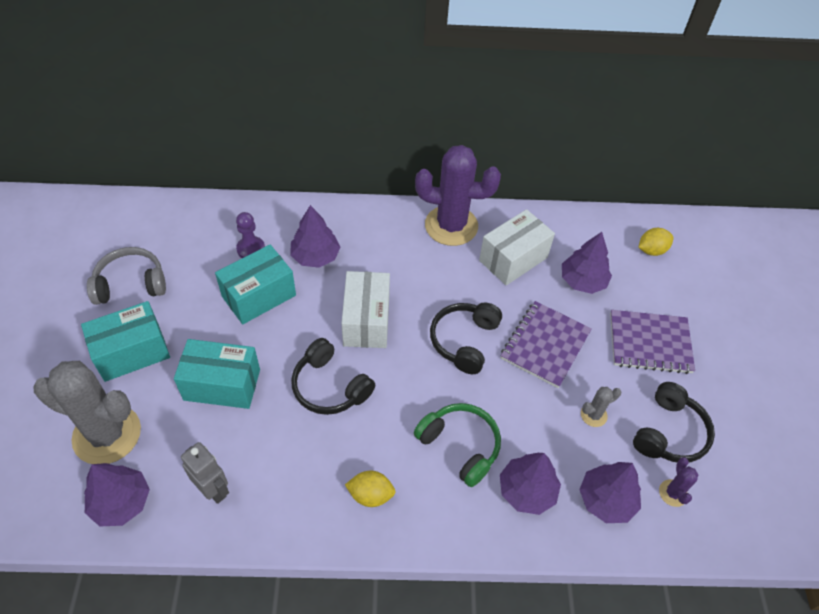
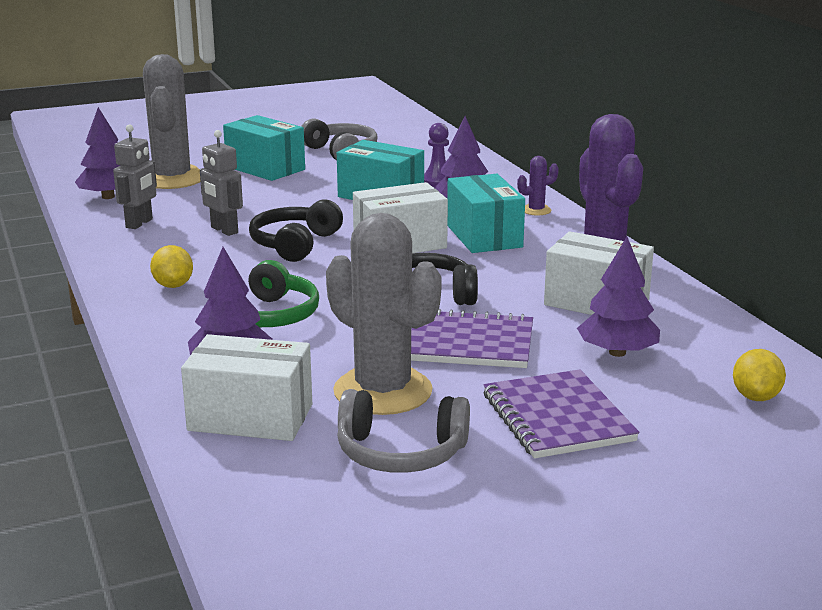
camera: 70 degrees right, 30 degrees down
(222, 385) = (258, 204): turquoise box -> turquoise box (484, 236)
(270, 427) = (224, 230): none -> grey robot
(593, 415) = (383, 391): grey cactus -> grey cactus, size x2.37
(606, 500) = (250, 417): purple tree -> white box
(651, 250) = (756, 397): yellow lemon -> yellow lemon turned 60 degrees clockwise
(669, 432) = (400, 452): black headphones -> grey headphones
(673, 493) = (294, 467): purple cactus -> purple cactus (536, 210)

